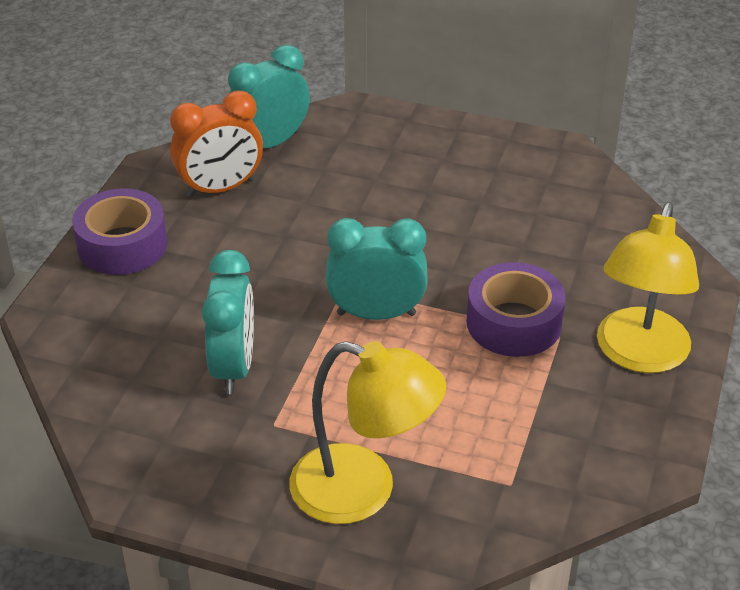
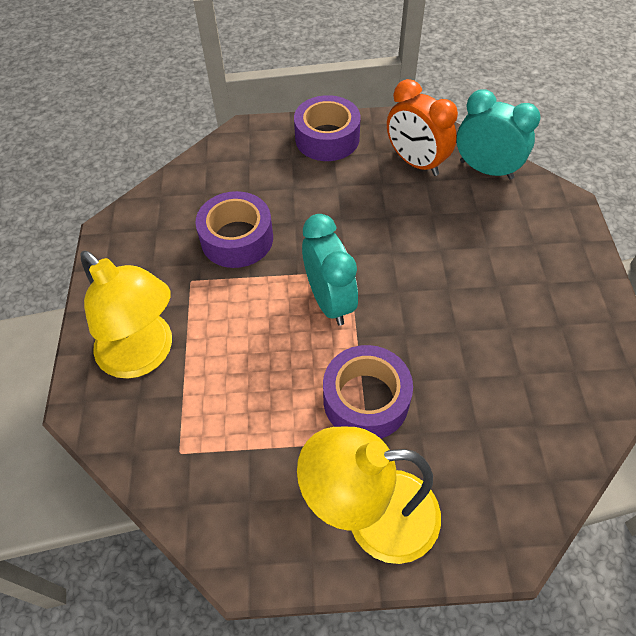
camera: 70 degrees right, 15 degrees up
(234, 367) = (237, 239): turquoise clock -> purple tape
(363, 491) = (144, 355): yellow lamp -> yellow lamp turned 45 degrees counterclockwise

